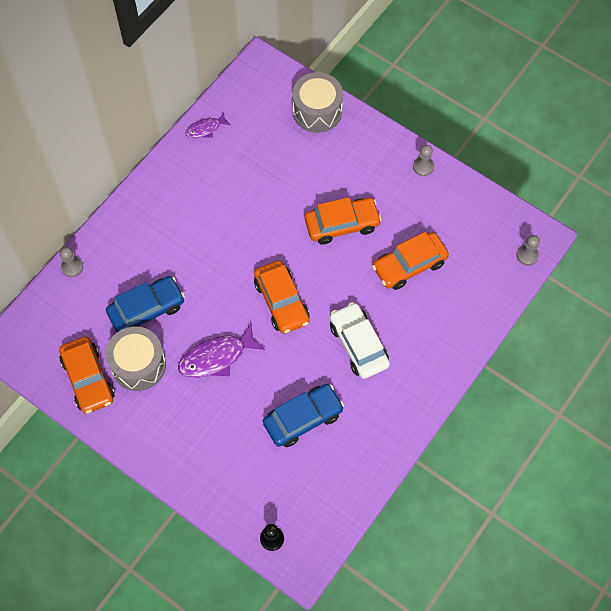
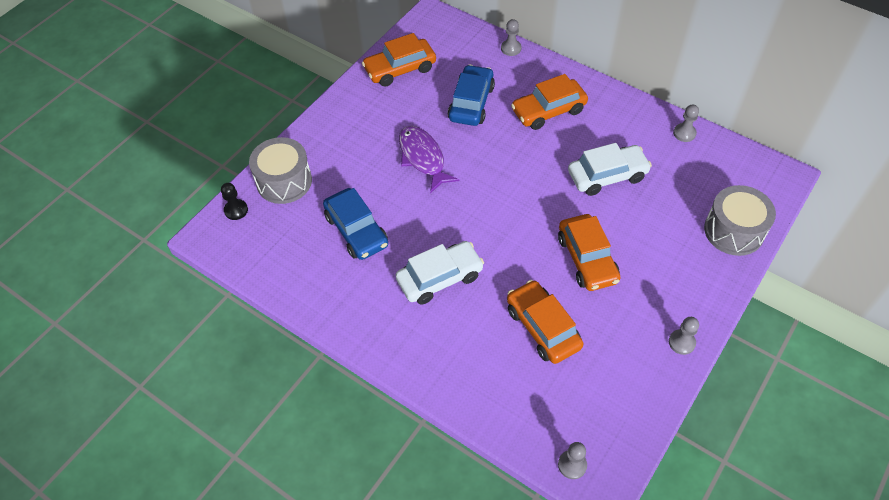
camera: 90 degrees right, 10 degrees down
(138, 365) = (414, 101): grey drum -> grey drum (284, 181)
(146, 309) = (471, 103): blue car -> blue car turned 135 degrees counterclockwise
(205, 129) = (684, 133): purple fish -> grey pawn
(251, 198) = (607, 176): none -> white car
(281, 301) = (487, 207): orange car -> orange car (548, 111)

